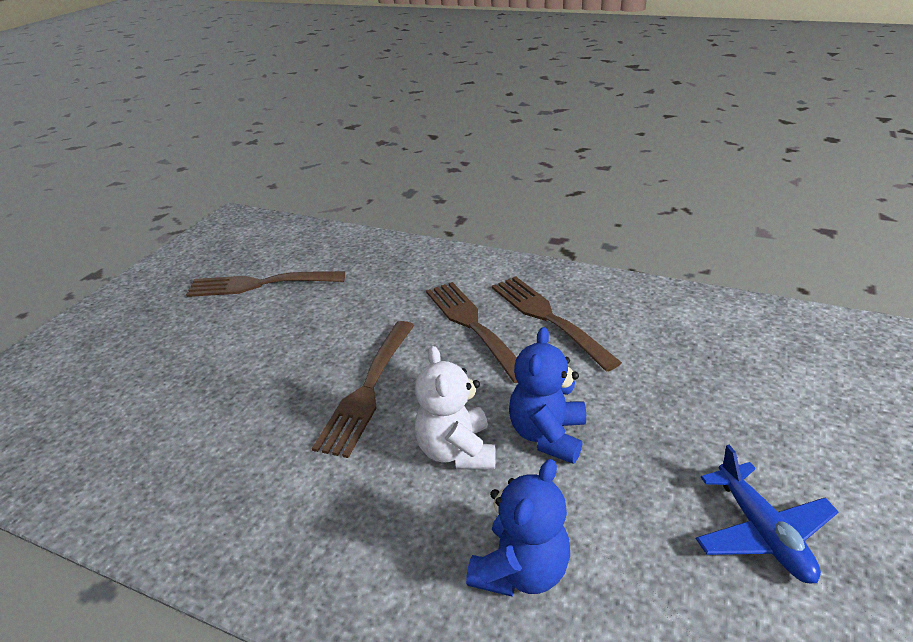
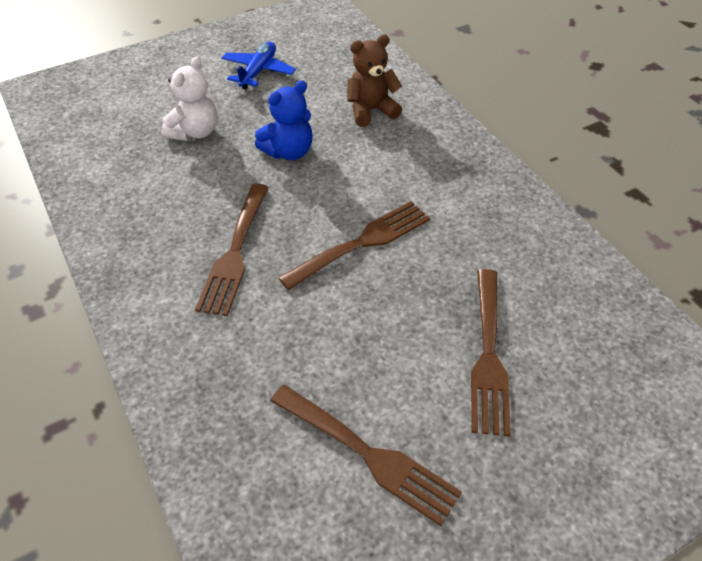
camera: 145 degrees left, 15 degrees up
(456, 451) = (346, 171): white teddy bear -> white teddy bear (195, 132)
(520, 570) = (371, 110): blue teddy bear -> brown teddy bear
(547, 318) = (178, 224): brown fork -> brown fork (488, 355)

